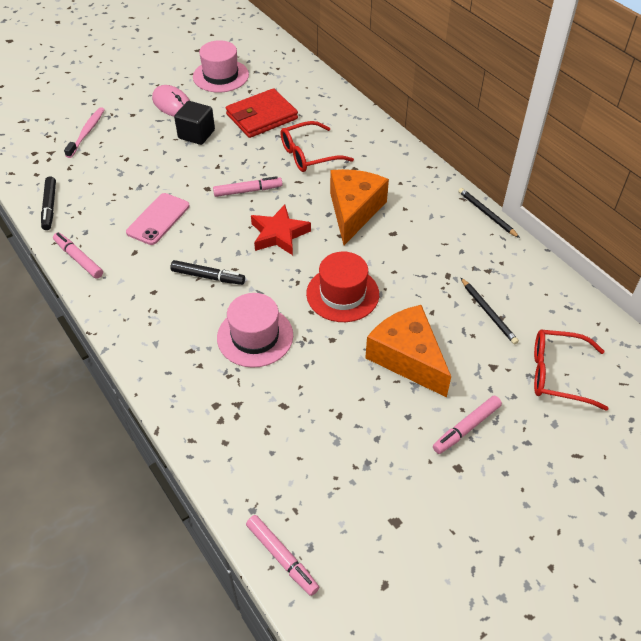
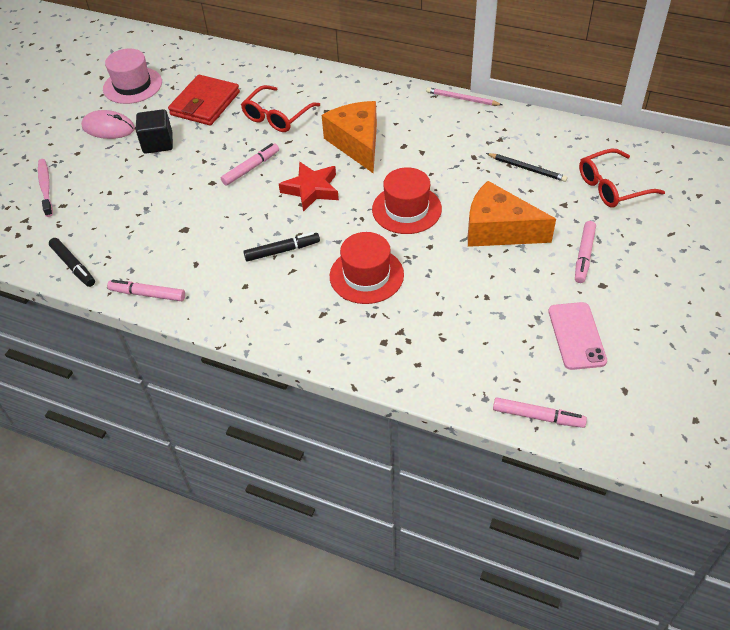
camera: 30 degrees left, 0 degrees up
(158, 219) = (191, 227): pink phone -> pink phone (576, 336)
(255, 336) = (366, 275): pink hat -> red hat
(486, 214) = (462, 99): black pencil -> pink pencil

